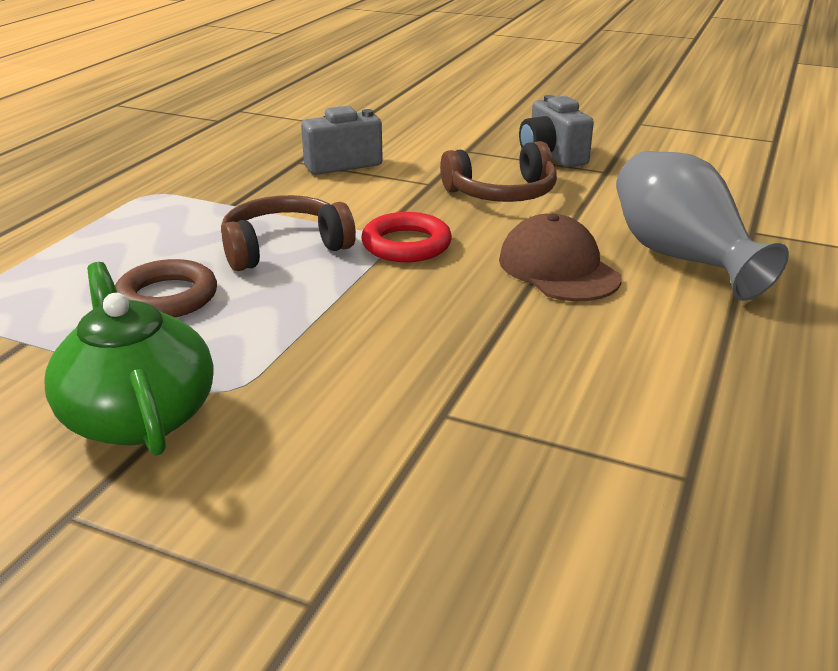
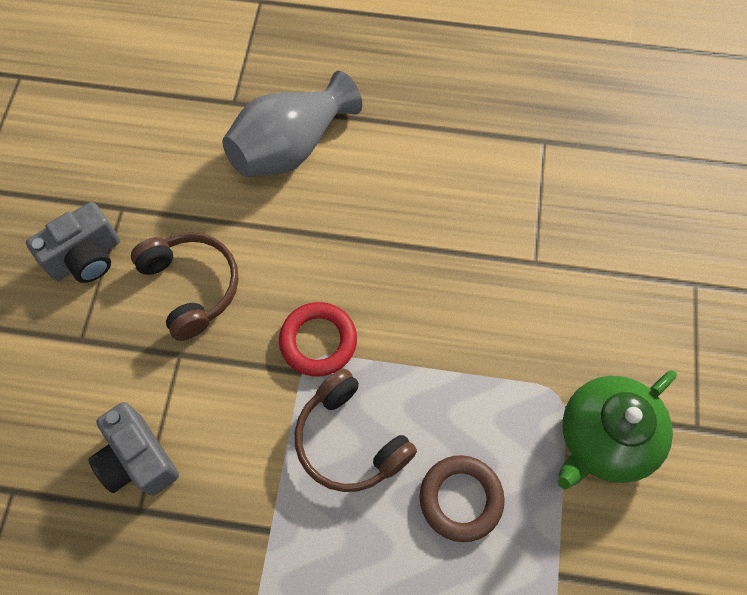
camera: 105 degrees left, 35 degrees up
(558, 268) = (331, 224): brown cap -> none

